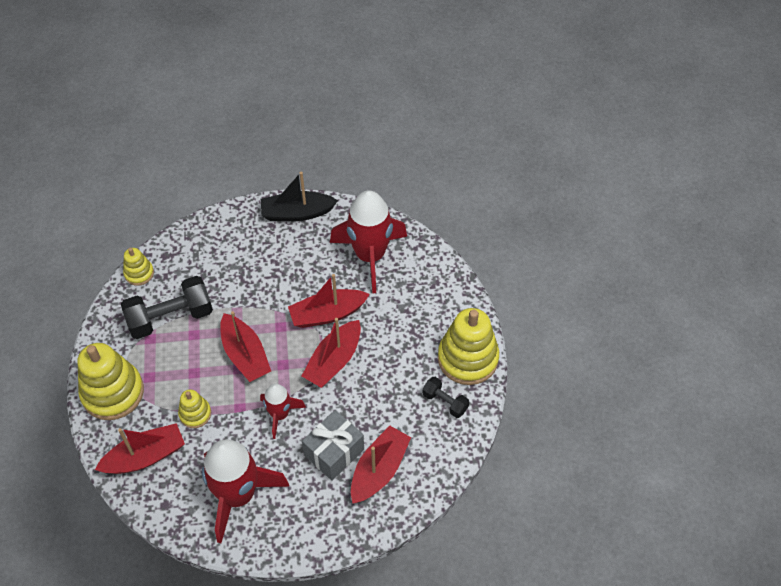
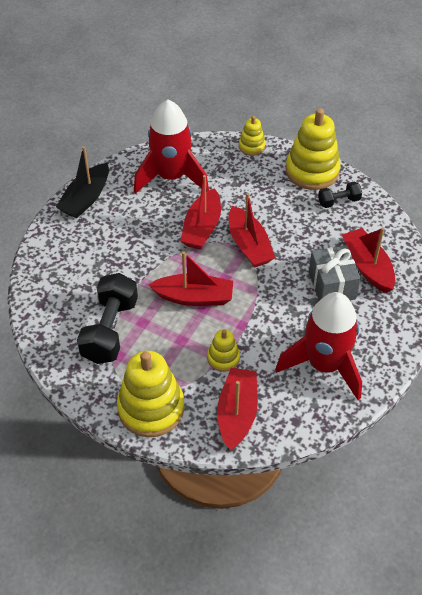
camera: 55 degrees left, 5 degrees down
(139, 273) = (41, 331): yellow stacking toy -> yellow stacking toy (251, 146)
(280, 414) = (270, 302): red rocket -> none

